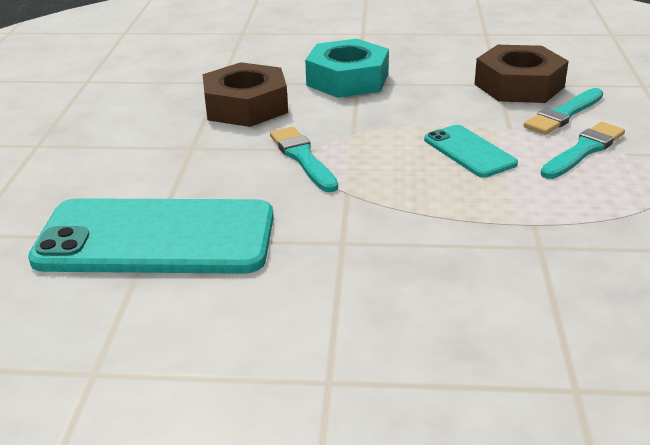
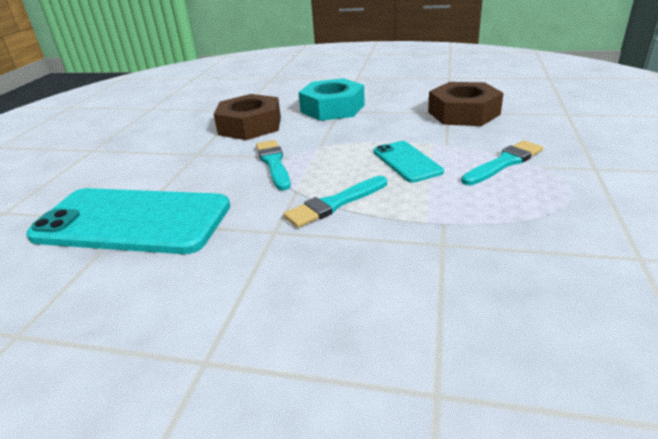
camera: 10 degrees right, 0 degrees up
(563, 114) = (494, 135): turquoise brush -> turquoise brush (335, 204)

